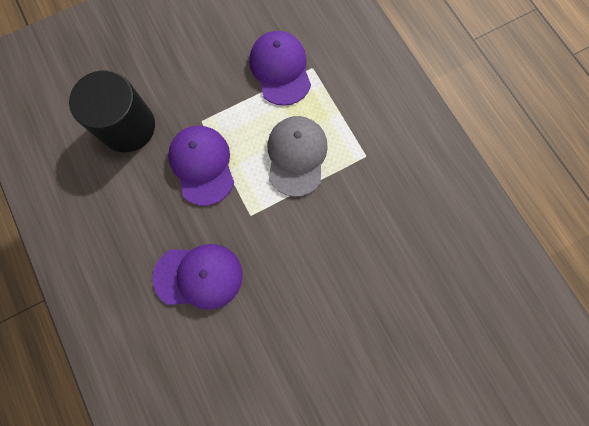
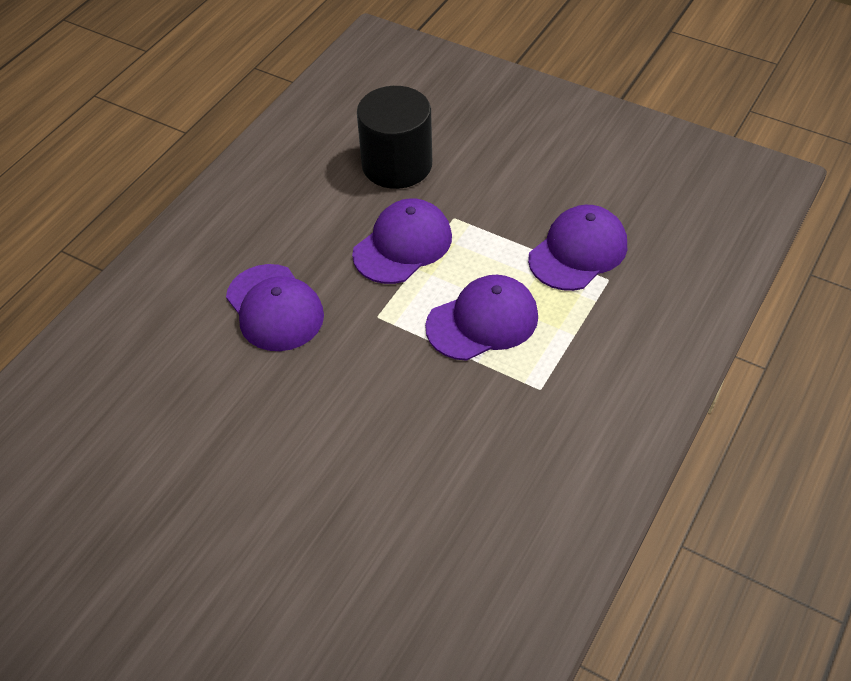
camera: 60 degrees right, 25 degrees down
(296, 156) = (482, 321): grey cap -> purple cap

